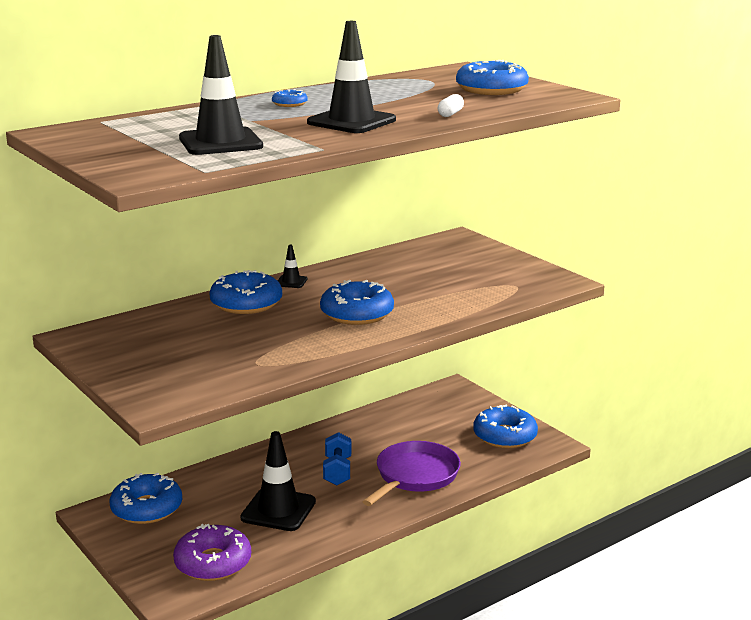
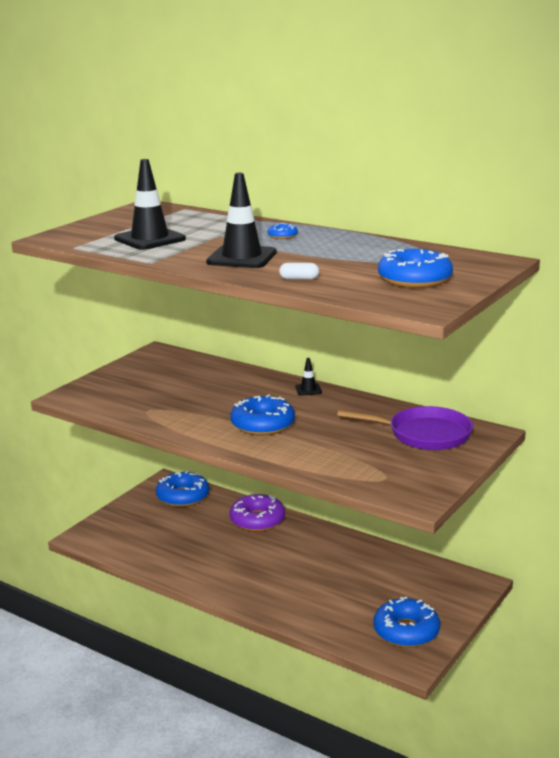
camera: 70 degrees right, 0 degrees up
(213, 563) = (129, 539): purple donut -> purple donut (257, 520)
(246, 303) = (252, 384): blue donut -> none
(278, 510) = (209, 546): black traffic cone -> none
(337, 471) = (281, 558): blue dumbbell -> none
(415, 476) = (299, 596): purple pan -> purple pan (424, 434)

